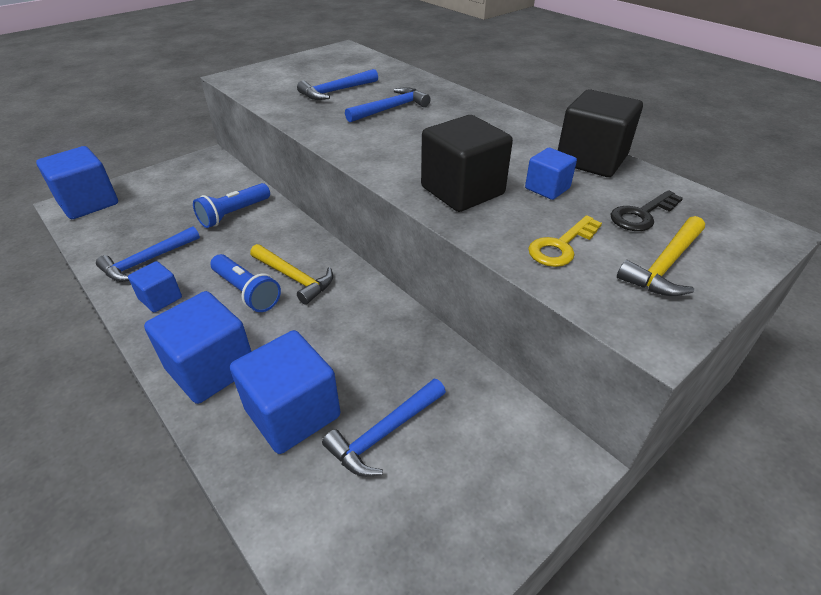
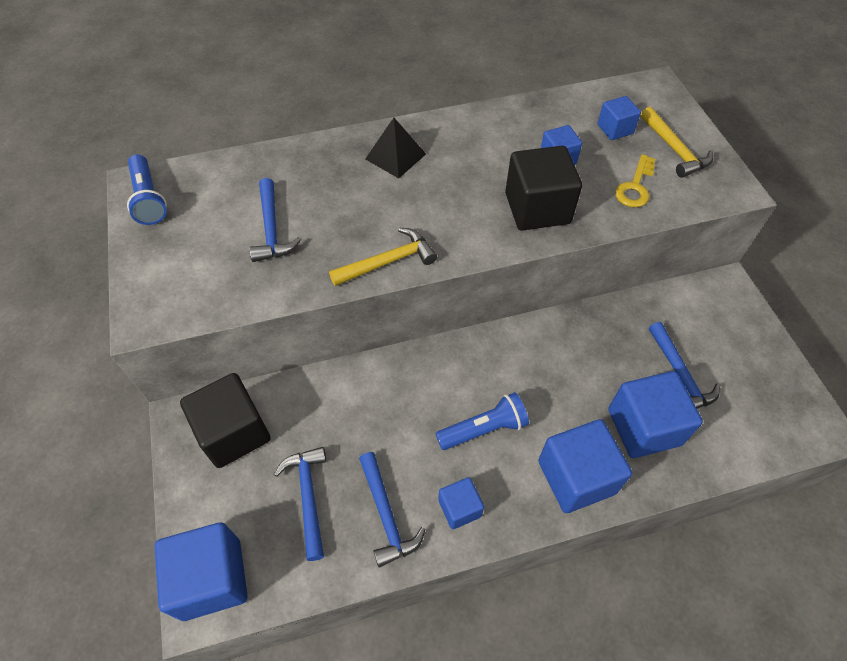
camera: 65 degrees left, 15 degrees up
(234, 214) = (338, 414): blue flashlight -> blue flashlight (148, 199)
(294, 278) = (480, 385): yellow hammer -> yellow hammer (388, 262)
(390, 109) = (350, 199): blue hammer -> blue hammer (308, 497)
(458, 114) = (395, 156): none -> black pyramid
(561, 246) = (635, 187): yellow key -> yellow key turned 45 degrees clockwise
(591, 160) = (528, 115): black cube -> black cube (234, 432)
(641, 215) = (615, 129): black key -> blue cube

